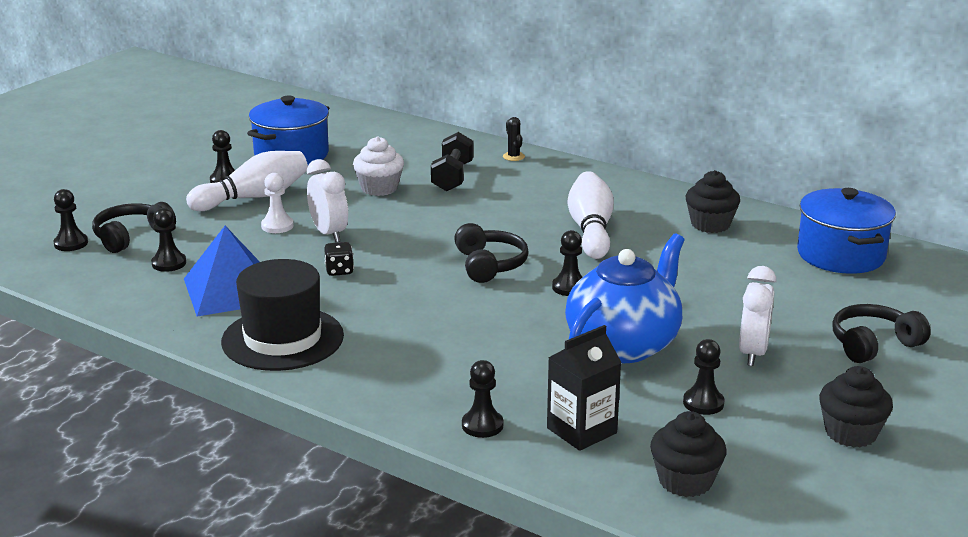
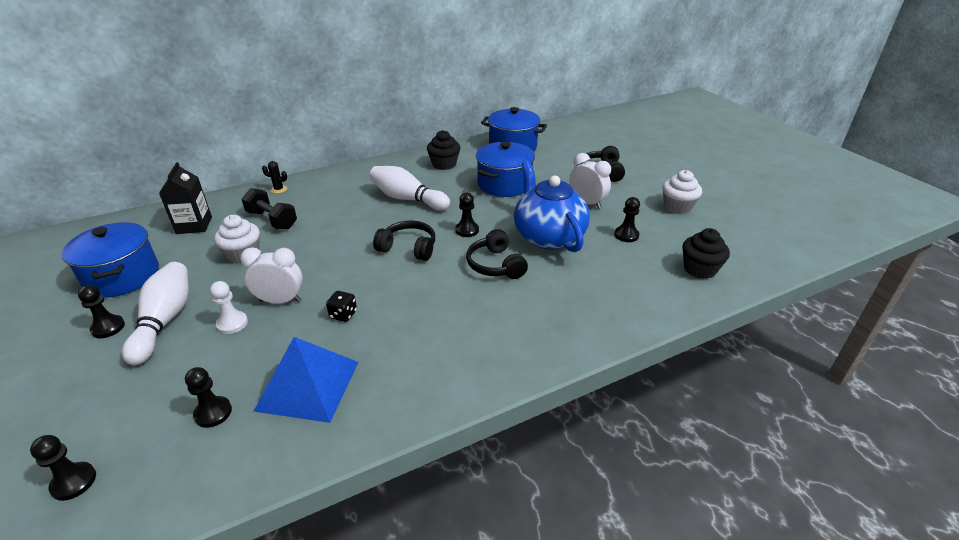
camera: 60 degrees left, 10 degrees up
(131, 236) = (125, 425): black headphones -> black headphones (495, 265)
(282, 339) = (416, 379): black hat -> none
(482, 425) = (603, 320): black pawn -> none
(581, 430) = (631, 284): black carton -> black carton (194, 225)
(717, 279) = (504, 184): none -> blue pot
(851, 433) = (677, 207): black cupcake -> white cupcake

